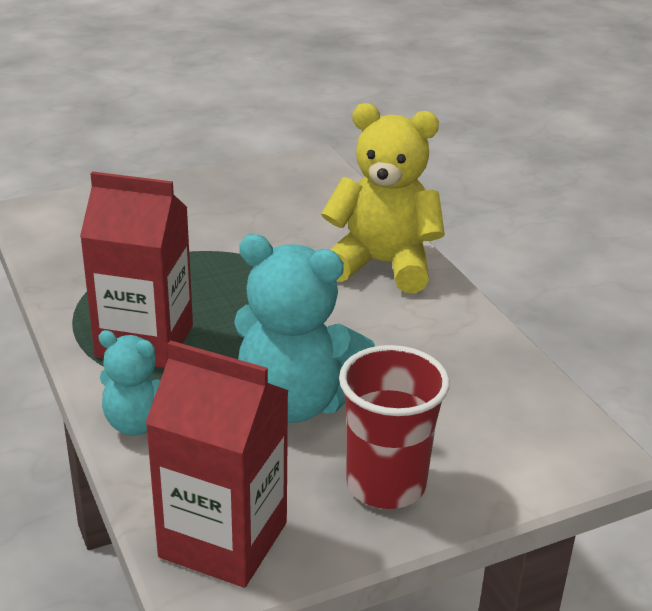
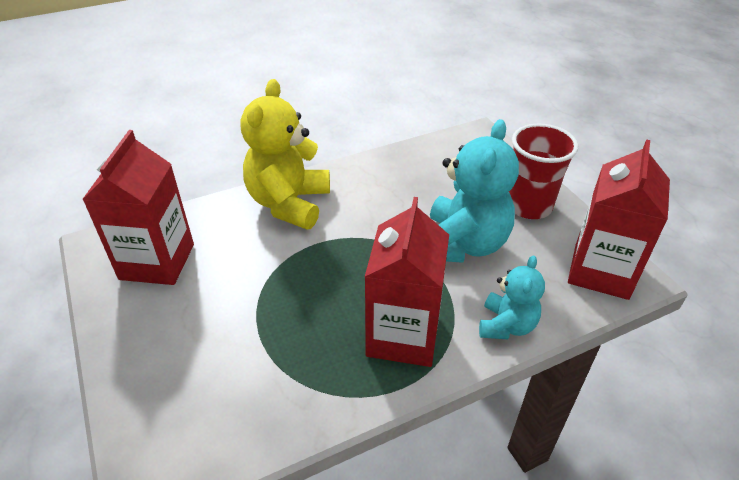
camera: 90 degrees left, 10 degrees up
(283, 192) = (157, 261): none -> red carton

